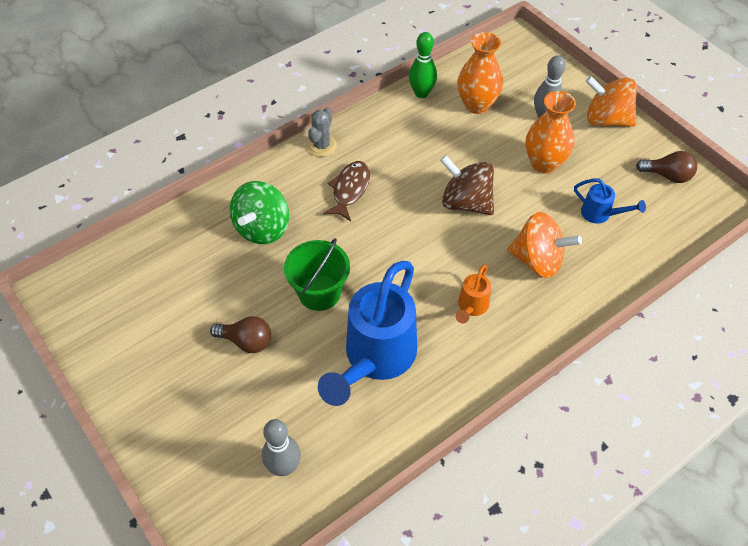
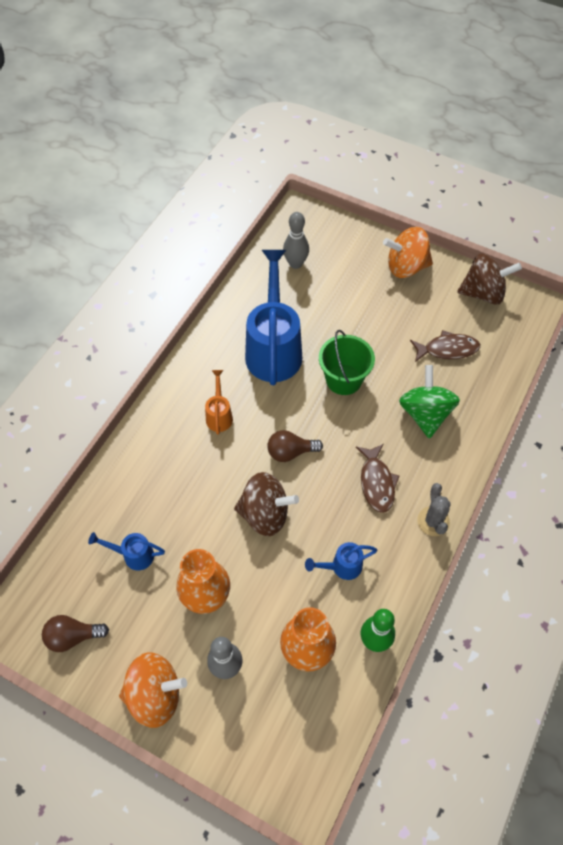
camera: 155 degrees right, 5 degrees up
(95, 327) = (483, 293): none -> brown spinning top
(189, 280) = (447, 349): none -> brown fish
(246, 341) = (372, 324): brown light bulb -> brown light bulb (290, 452)
(419, 143) = (341, 567): none -> blue watering can
(538, 260) = (178, 480): orange spinning top -> orange spinning top (406, 267)

